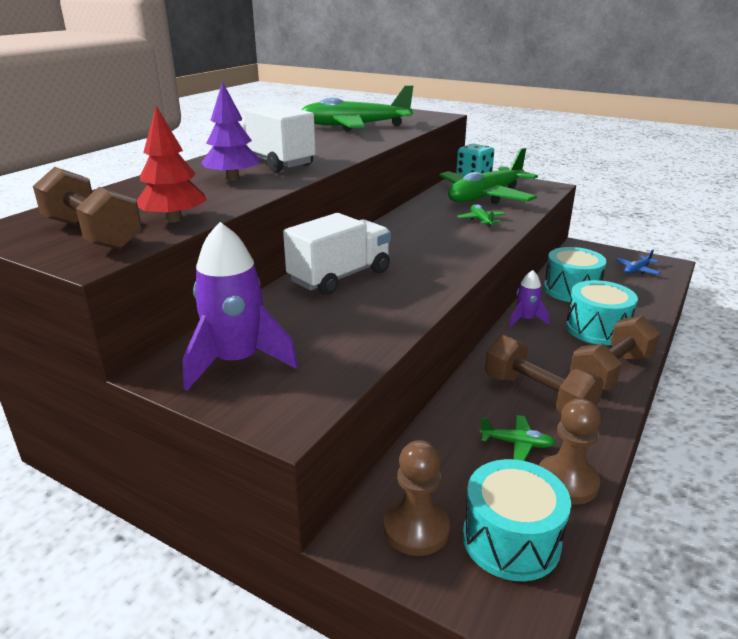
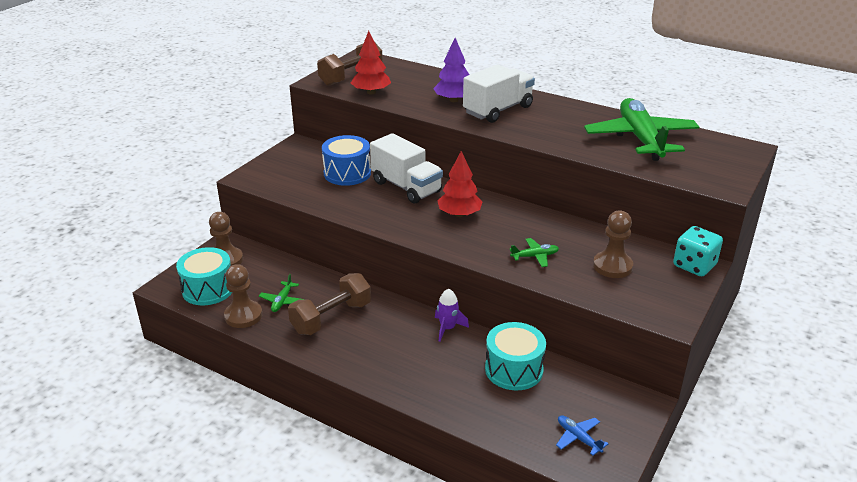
camera: 90 degrees right, 5 degrees up
(237, 361) = (302, 161): purple rocket -> none
(292, 318) = (347, 173): none -> blue drum
(406, 249) = (459, 214): none -> red tree
(485, 196) = (612, 266): green plane -> brown pawn
(597, 329) = (431, 370): turquoise drum -> none
(611, 372) = (358, 362): brown dumbbell -> none

